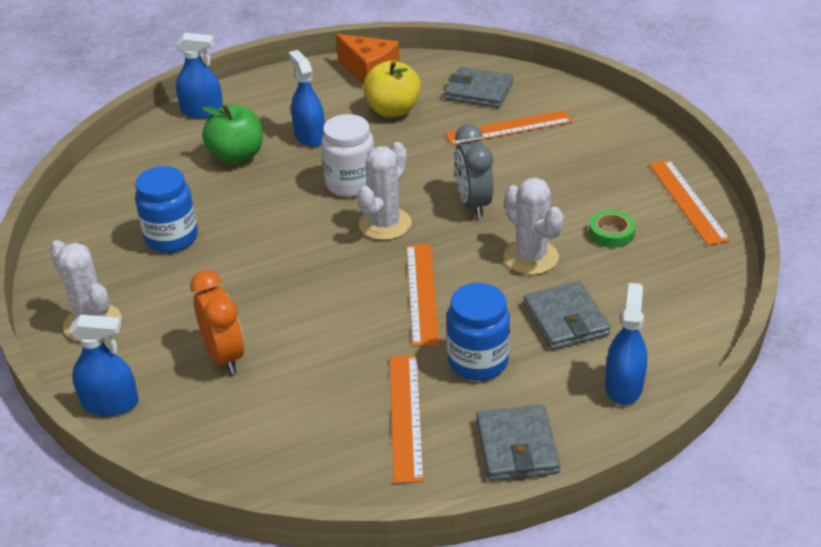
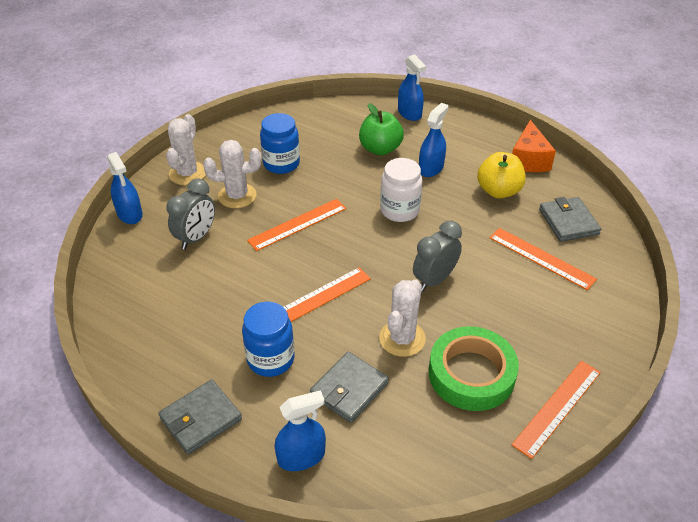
camera: 55 degrees right, 5 degrees up
(224, 356) = (196, 238): orange clock -> grey clock
(385, 224) = (373, 246): white cactus -> white cactus (237, 196)
(405, 416) = (195, 346): orange ruler -> orange ruler (297, 224)
(611, 233) = (471, 374): green tape -> green tape, size x2.12

